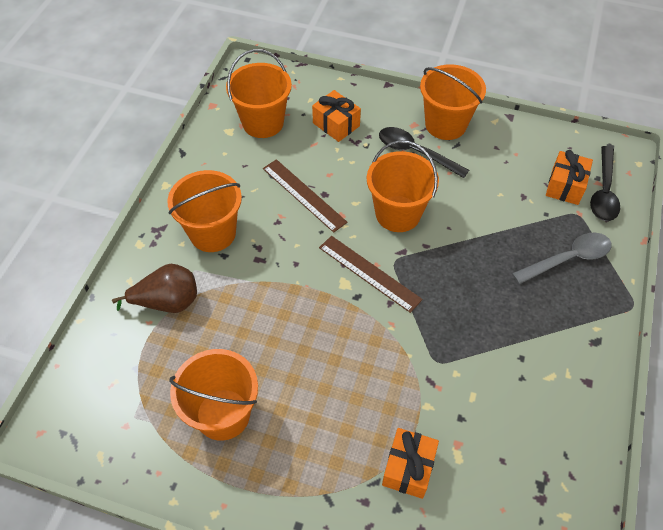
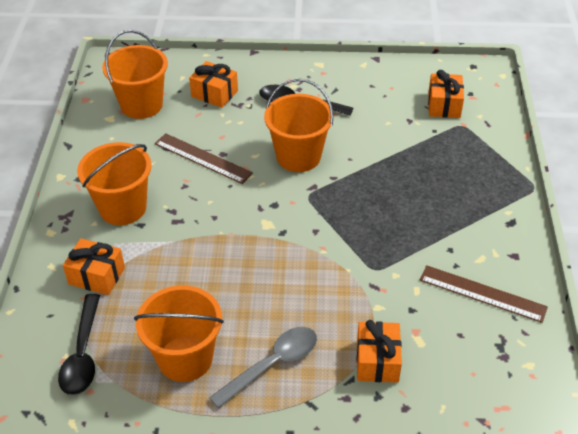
camera: 15 degrees left, 10 degrees down
(167, 302) = (96, 276): brown pear -> orange gift
(369, 273) = (288, 210): brown ruler -> brown ruler (482, 293)
(445, 124) = (319, 75): orange bucket -> none
(567, 259) = (465, 162): grey spoon -> grey spoon (272, 365)
(604, 191) = (479, 103): black spoon -> black spoon (83, 353)

